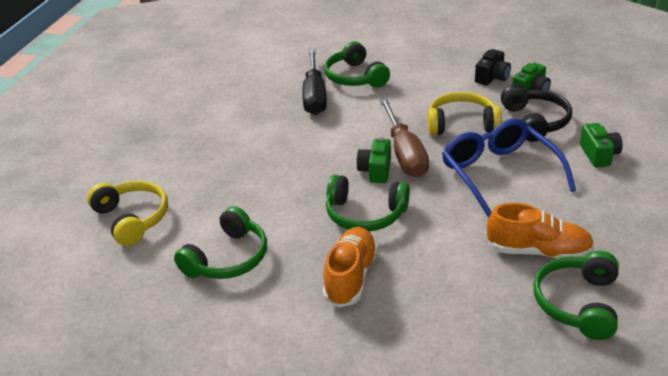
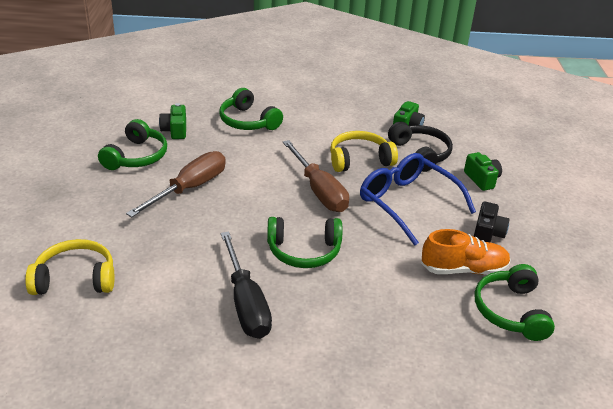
camera: 20 degrees left, 0 degrees up
(132, 219) = (75, 279): yellow headphones -> yellow headphones turned 45 degrees counterclockwise
(228, 258) = (189, 307): green headphones -> green headphones (136, 156)
(271, 141) = (189, 188): none -> brown screwdriver
(314, 95) = (216, 141): black screwdriver -> black screwdriver (246, 303)
(351, 277) = (312, 312): orange shoe -> none
(375, 170) = (299, 209): green camera -> green camera (175, 130)
(492, 77) = (370, 115): black camera -> black camera (487, 233)

